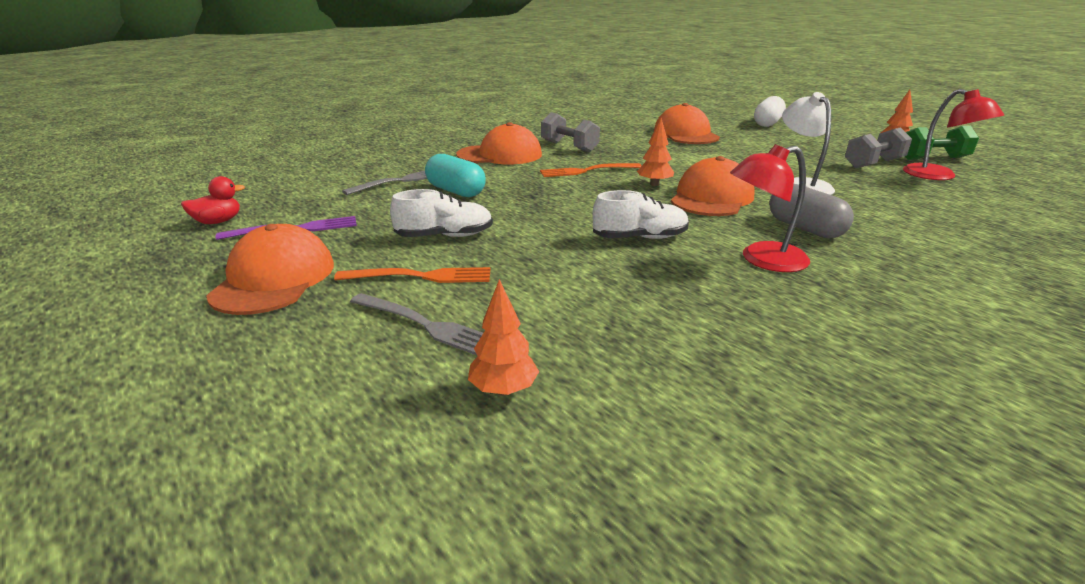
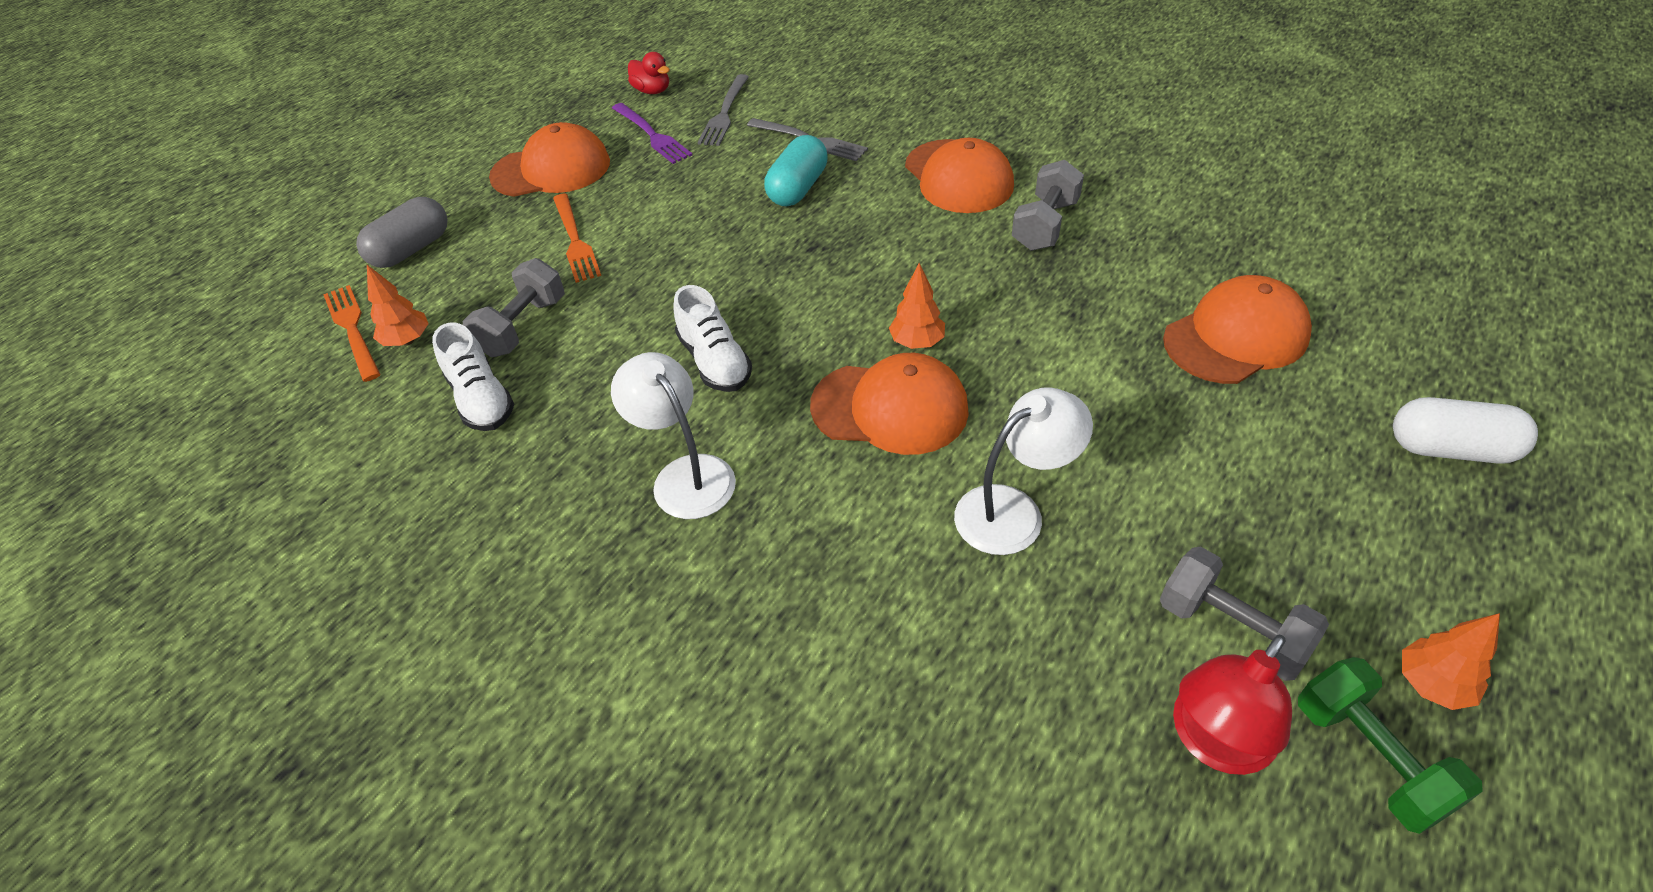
camera: 75 degrees right, 20 degrees up
(427, 325) = (491, 274): grey fork -> grey fork (724, 114)
(444, 236) = (667, 224): white shoe -> white shoe (481, 399)
(536, 313) = (523, 327): none -> grey dumbbell
(586, 171) = (937, 267): orange fork -> orange fork (352, 329)
(762, 260) = (685, 475): red lamp -> white lamp
(805, 228) = (808, 516): grey capsule -> grey capsule (411, 249)

